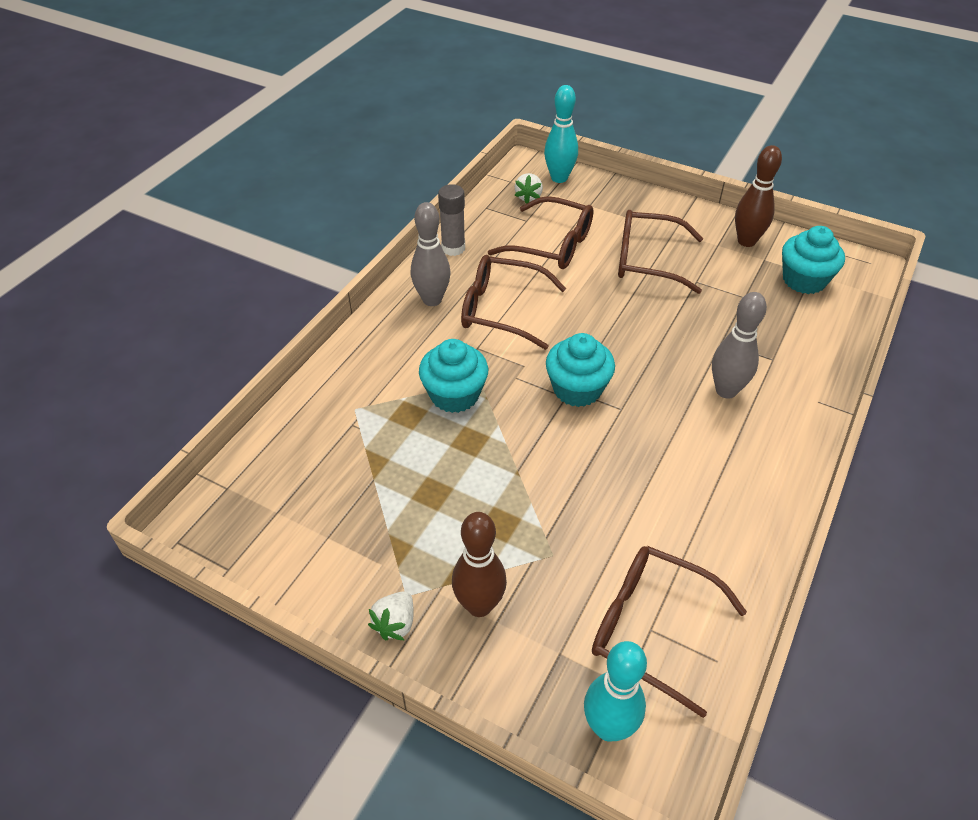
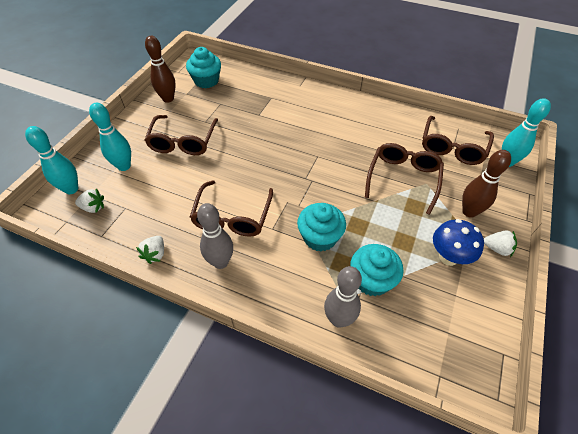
camera: 95 degrees left, 5 degrees up
(392, 545) = (448, 257): none -> blue mushroom
(453, 248) = (155, 254): grey glue stick -> white strawberry
(552, 245) = (159, 191): brown glasses -> brown glasses (403, 179)
(577, 389) = (305, 175): turquoise cupcake -> turquoise cupcake (372, 280)
(597, 213) = (124, 166): none -> turquoise bowling pin
(726, 390) = (297, 115): grey bowling pin -> grey bowling pin (339, 319)

